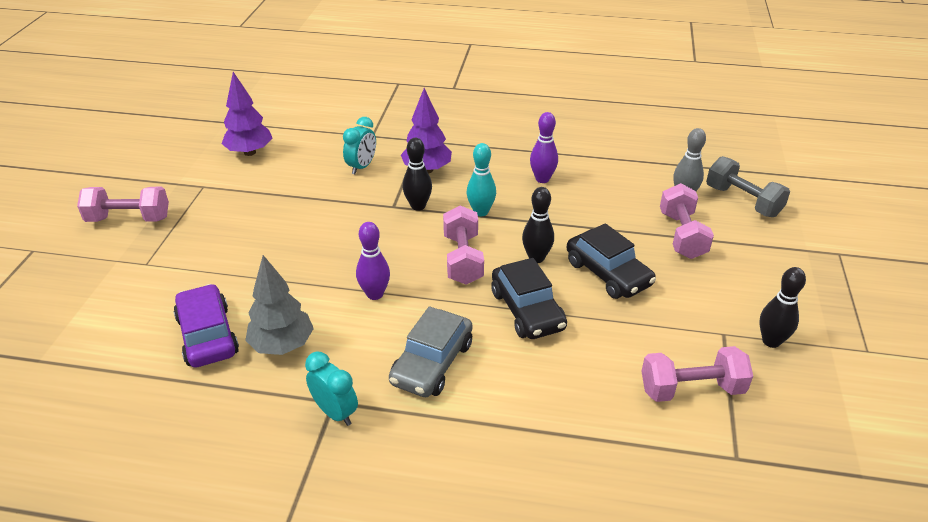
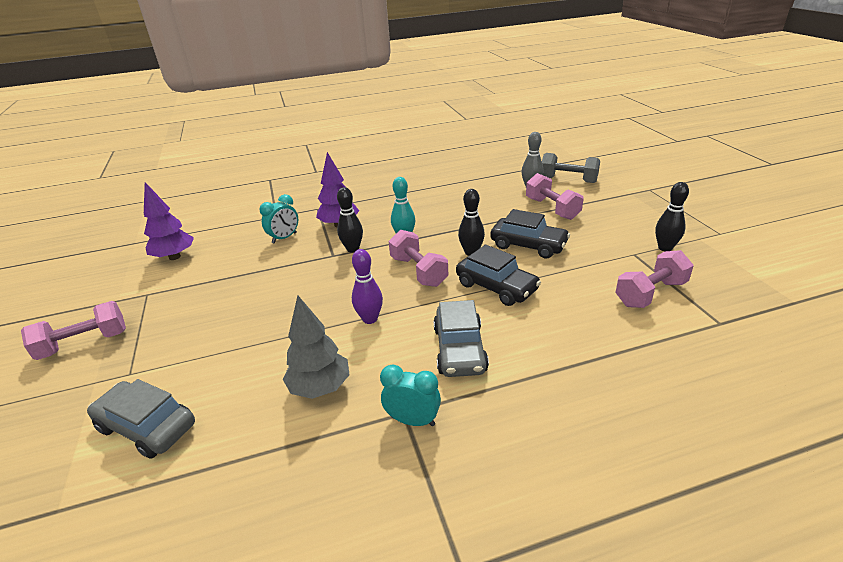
camera: 25 degrees left, 5 degrees down
(131, 319) = (147, 427): none -> grey car
(207, 335) = (240, 409): purple car -> none
(362, 167) = (284, 238): turquoise clock -> turquoise clock turned 45 degrees clockwise
(542, 179) = (430, 205): purple bowling pin -> none

